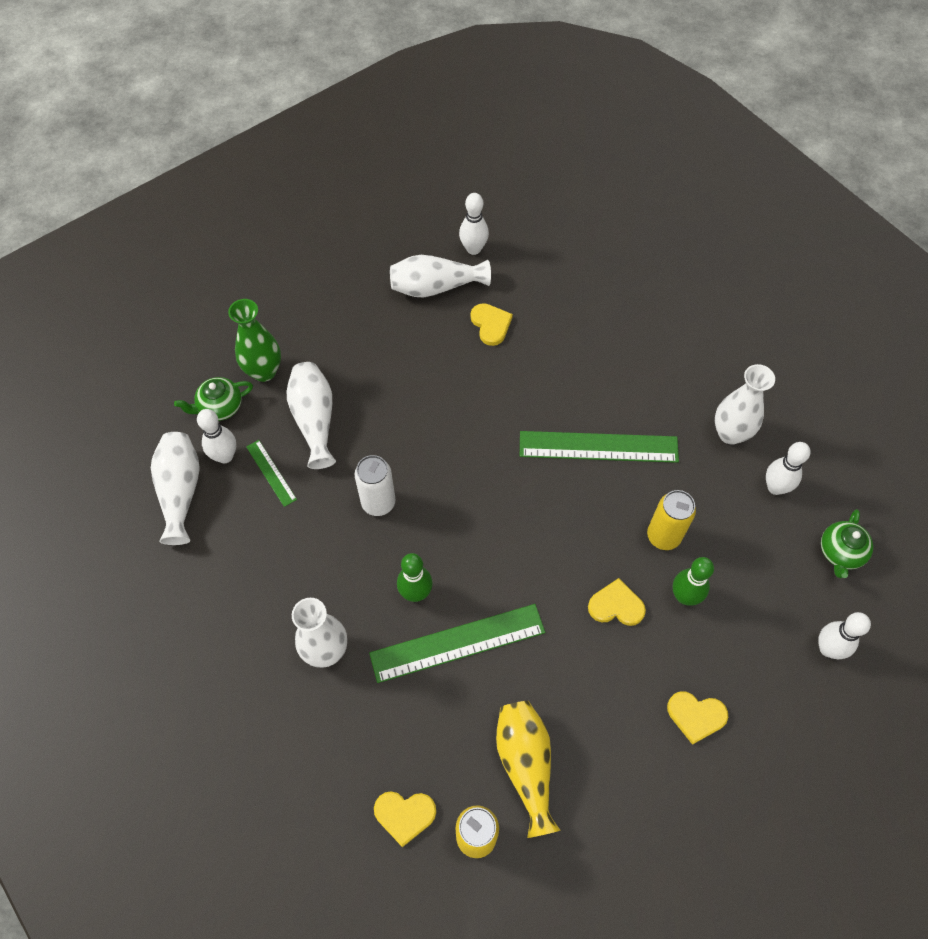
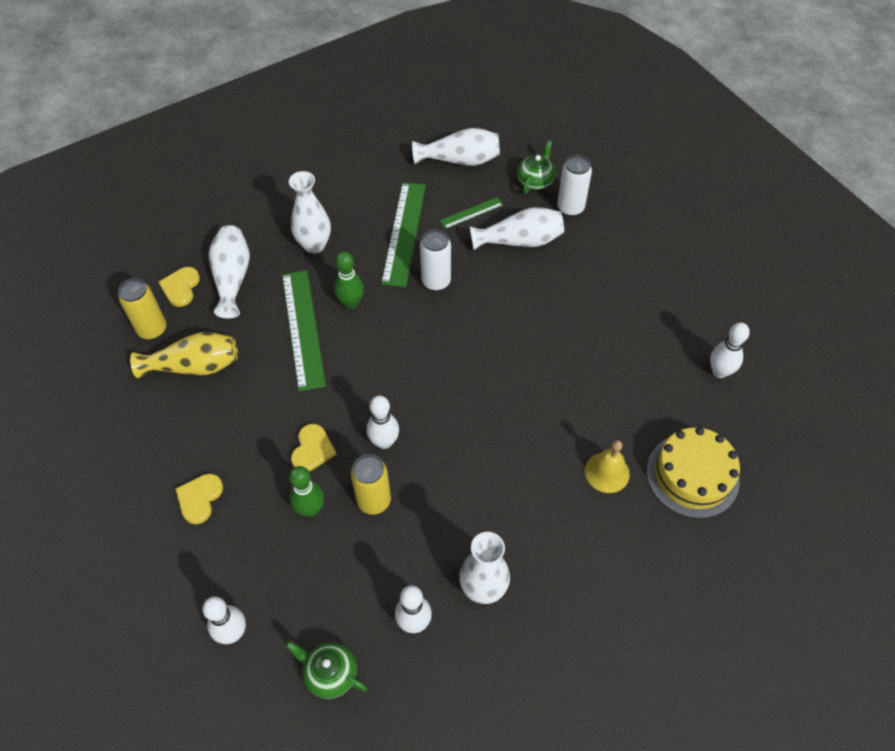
camera: 95 degrees right, 5 degrees down
(220, 407) = (535, 181): green teapot -> green teapot turned 45 degrees clockwise
(225, 456) = (489, 185): white bowling pin -> white bowling pin (384, 442)
(264, 371) = (570, 208): green vase -> white can
(435, 287) = (668, 336): white vase -> white vase (232, 278)
(491, 325) = (623, 379): yellow heart -> none
(587, 275) = (692, 475): none -> yellow cake
(595, 338) = (607, 472): none -> yellow bell
(598, 446) = (477, 457): green ruler -> green ruler (404, 233)

